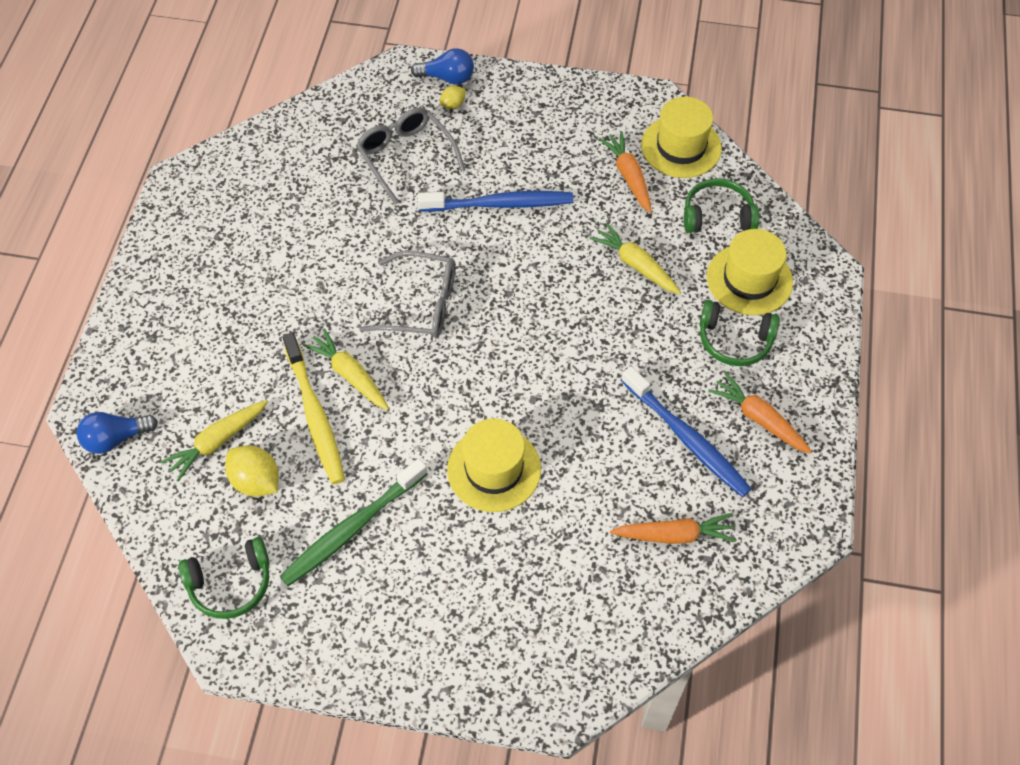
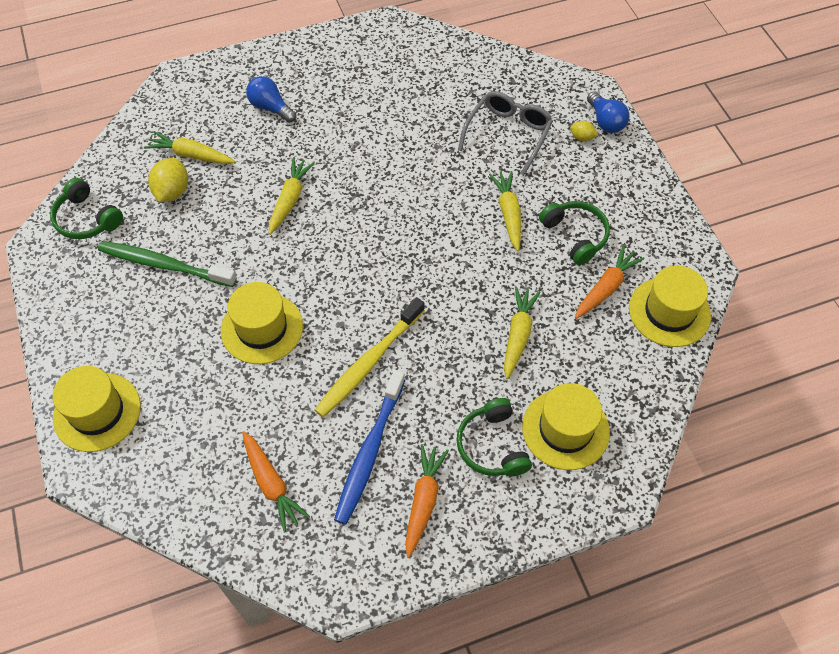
camera: 60 degrees right, 0 degrees up
(116, 438) = (164, 102): blue light bulb -> blue light bulb (271, 107)
(315, 415) = (244, 196): yellow toothbrush -> yellow toothbrush (369, 362)
(421, 304) = (379, 210): grey glasses -> none
(499, 204) = (508, 213): blue toothbrush -> yellow carrot
(499, 665) = (97, 412): none -> yellow hat
(717, 216) = (616, 373): green headphones -> green headphones (575, 235)

